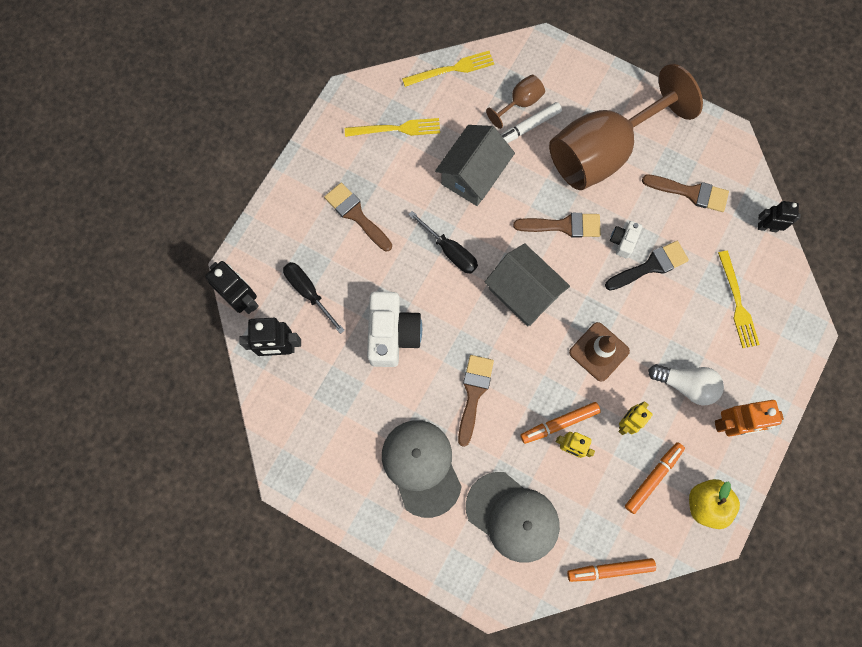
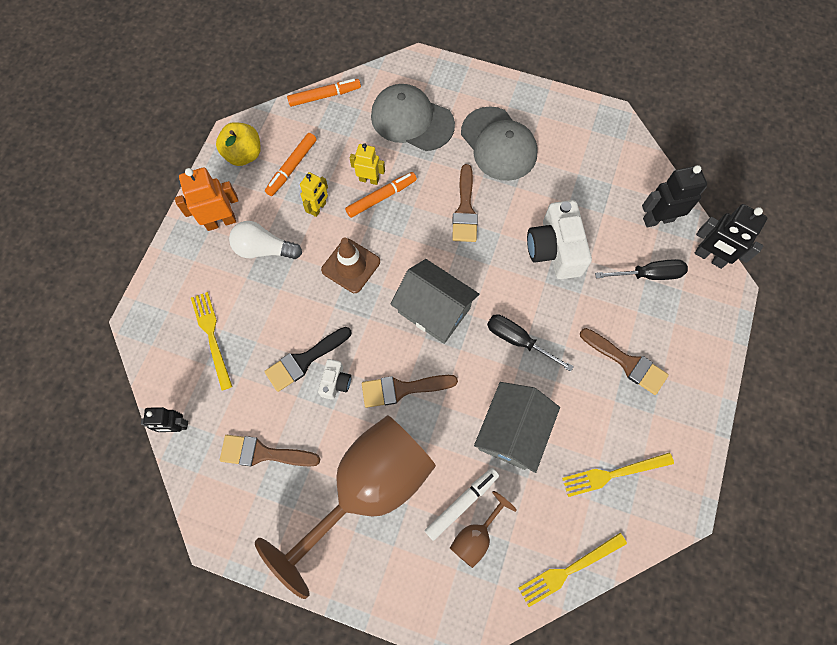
camera: 170 degrees right, 5 degrees down
(309, 292) = (648, 274): black screwdriver -> black screwdriver turned 45 degrees counterclockwise

